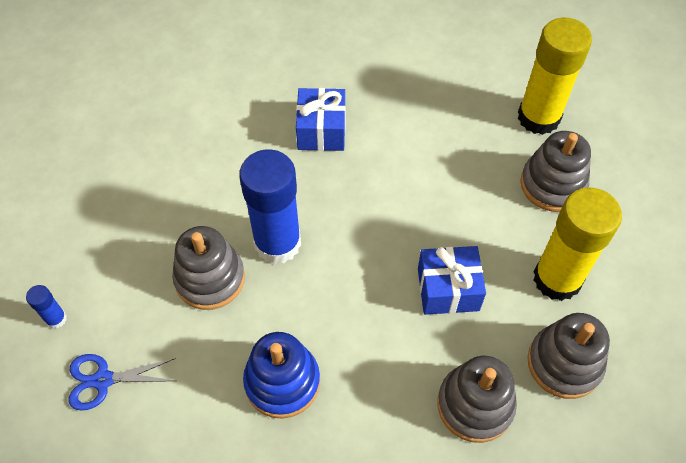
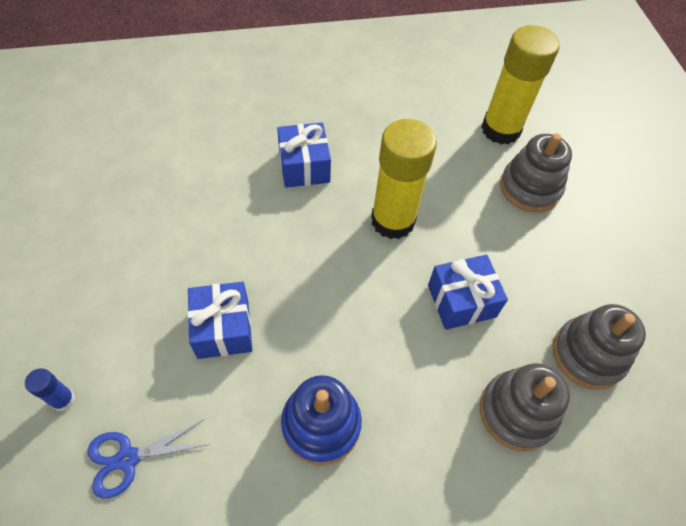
camera: 15 degrees left, 0 degrees up
(210, 278) = (223, 328): grey stacking toy -> blue gift
(277, 243) = (285, 282): blue glue stick -> none
(557, 279) = (558, 275): yellow glue stick -> yellow glue stick (393, 220)

